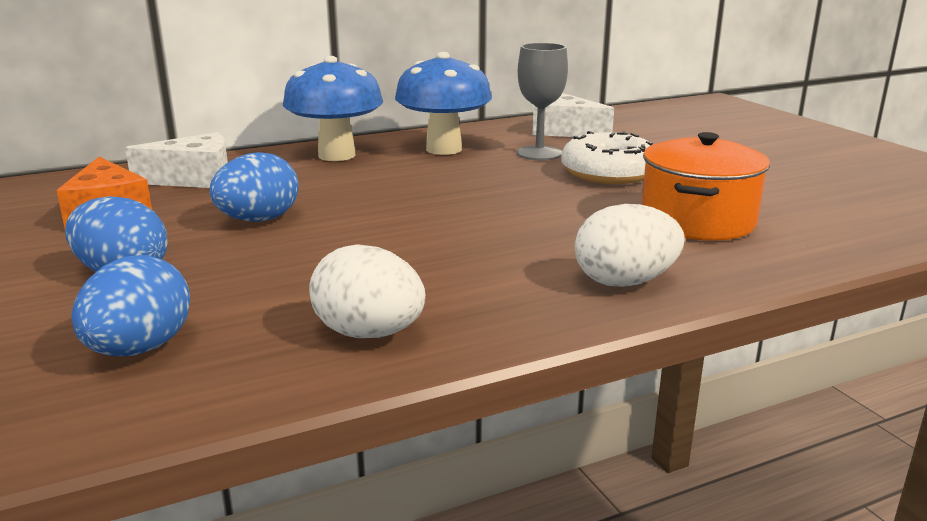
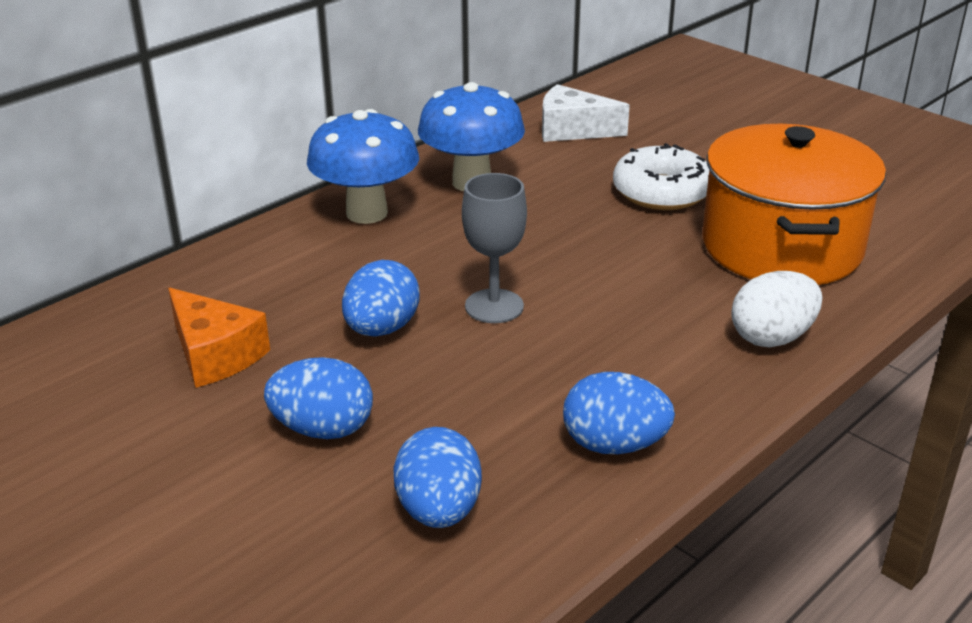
camera: 20 degrees left, 10 degrees up
(195, 179) = (249, 281): white cheese -> none
(369, 333) = (614, 445): white egg -> blue egg
(539, 153) = (573, 172): grey goblet -> grey goblet (494, 306)
(697, 221) = (781, 246): orange pot -> orange pot, size x1.50

